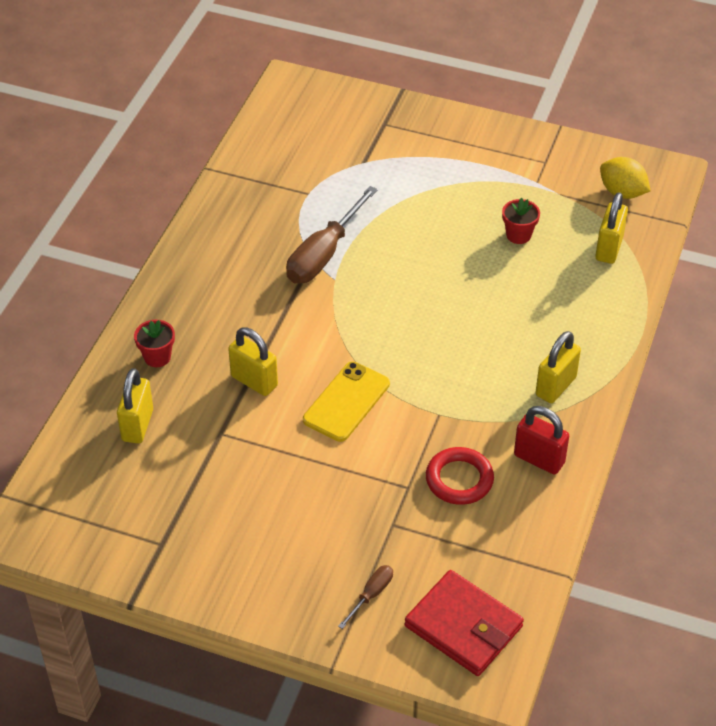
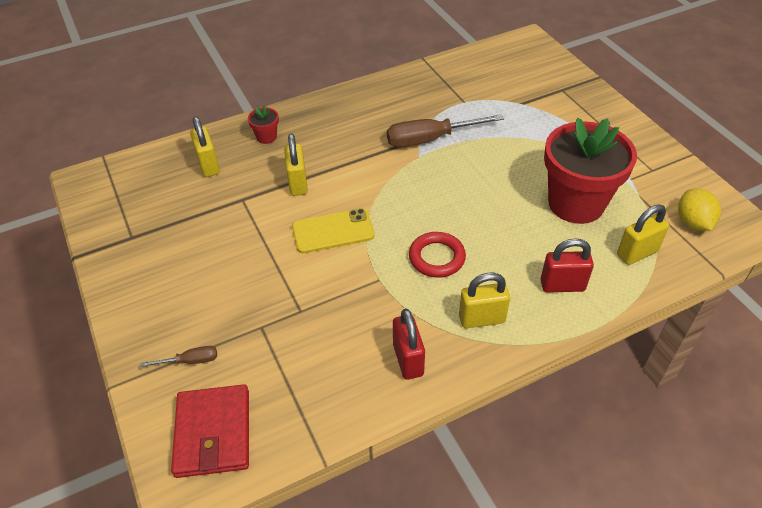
camera: 45 degrees right, 0 degrees up
(137, 425) = (208, 165): yellow padlock -> yellow padlock turned 75 degrees counterclockwise
(459, 479) = (338, 331): red ring -> red ring (436, 257)
(518, 235) = (576, 203): red flower pot -> red flower pot, size x2.49
(584, 315) = (562, 285): none -> red padlock

